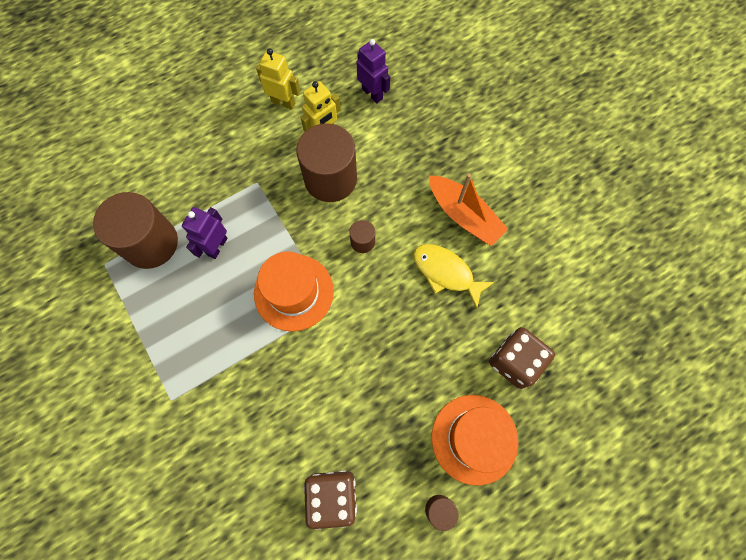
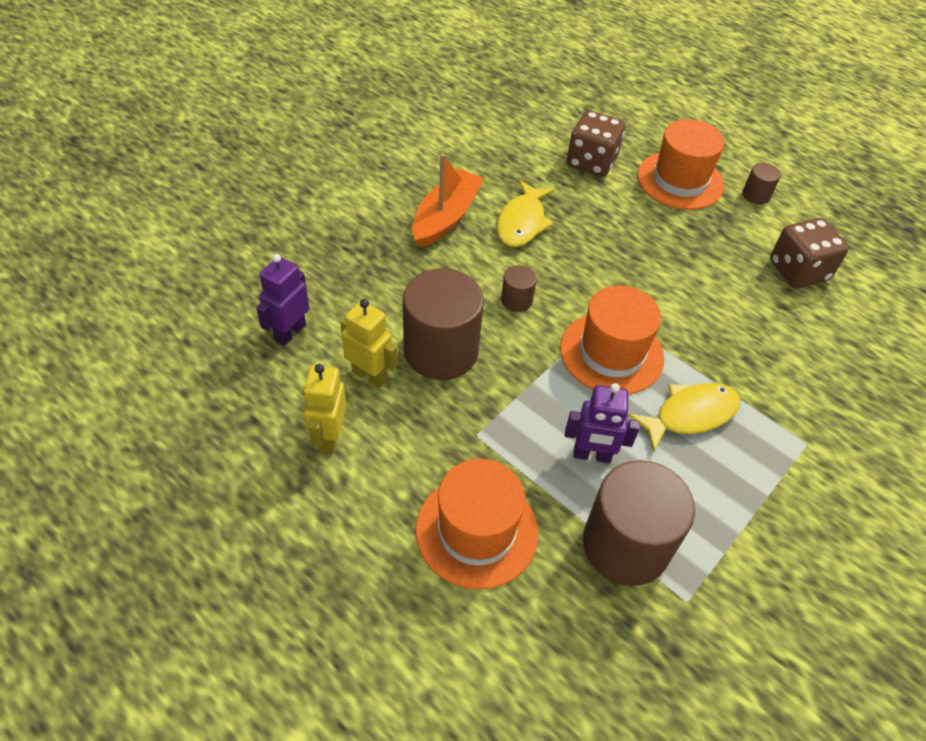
camera: 110 degrees left, 20 degrees down
(193, 164) = (476, 531): none -> orange hat
(223, 325) = (690, 415): none -> yellow fish

